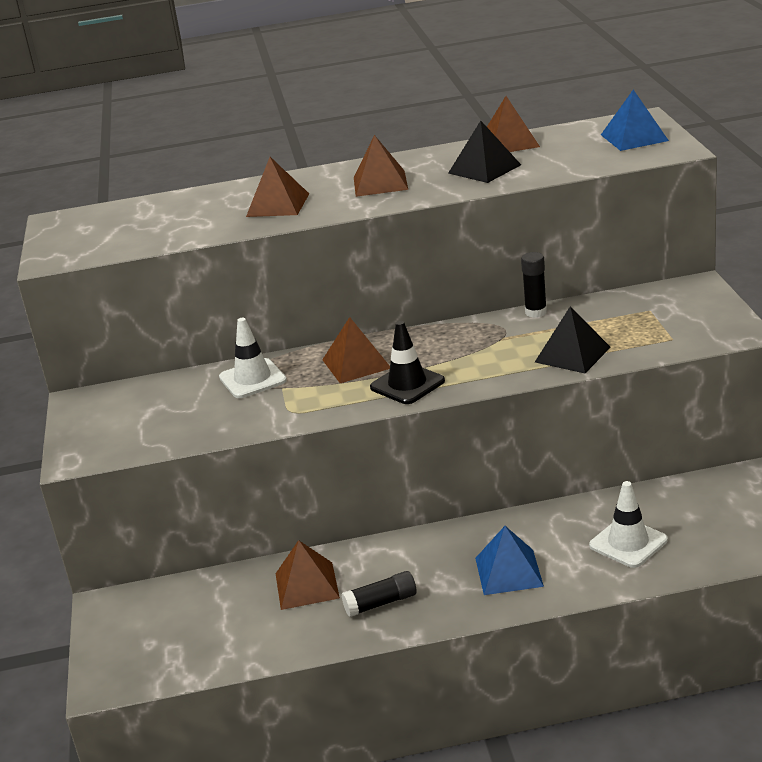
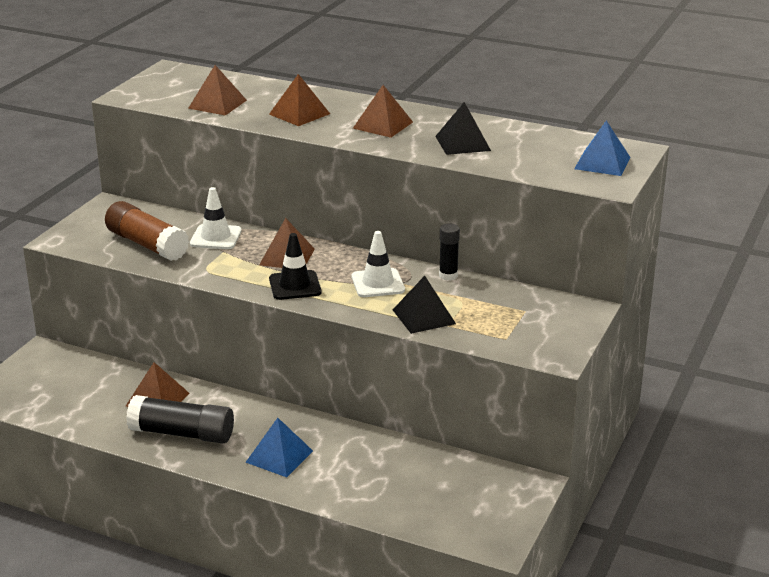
camera: 30 degrees right, 0 degrees up
(187, 417) = (147, 244): none -> brown glue stick
(381, 603) = (182, 433): black glue stick -> black glue stick, size x1.78
(509, 142) = (514, 130): brown pyramid -> brown pyramid (217, 104)
(628, 543) = (377, 480): white traffic cone -> white traffic cone (378, 283)

